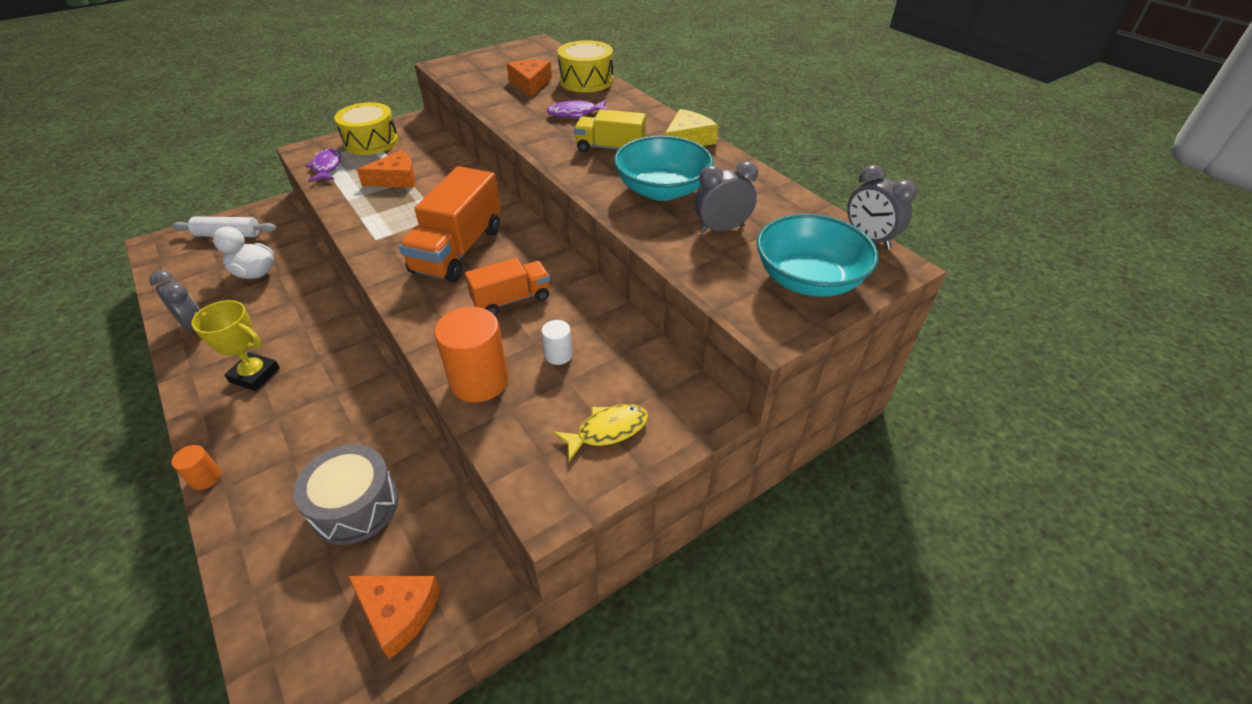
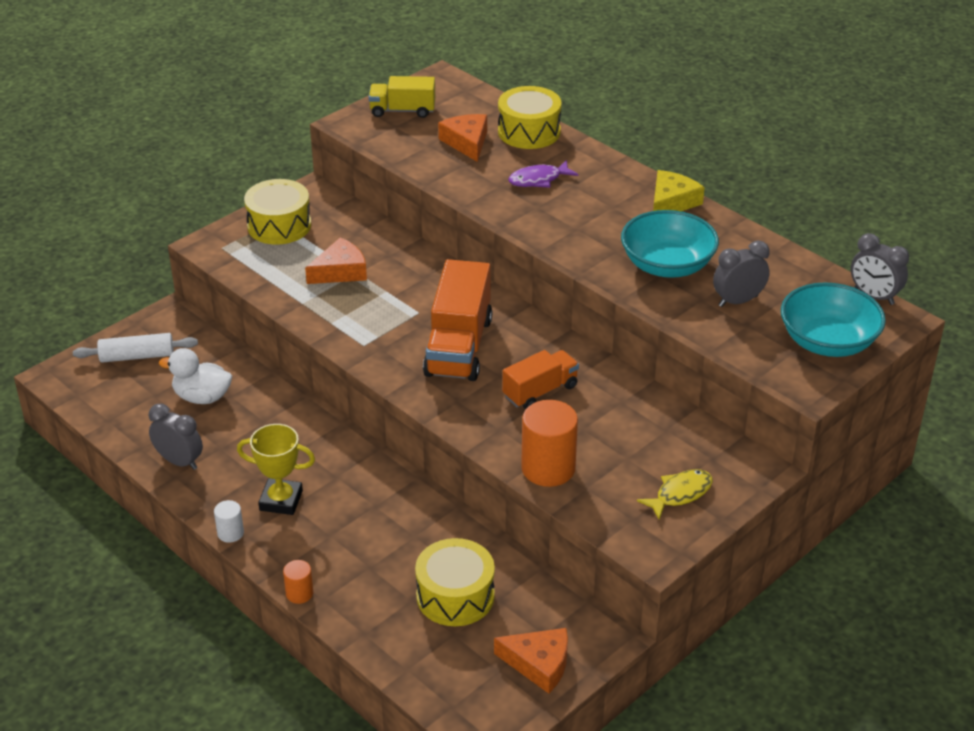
camera: 10 degrees left, 5 degrees down
(327, 167) = (250, 265): purple fish -> none
(355, 506) = (455, 596): grey drum -> yellow drum
(558, 355) = (609, 437): white cylinder -> white cylinder (230, 533)
(610, 148) = (595, 221): yellow truck -> yellow truck (402, 110)

